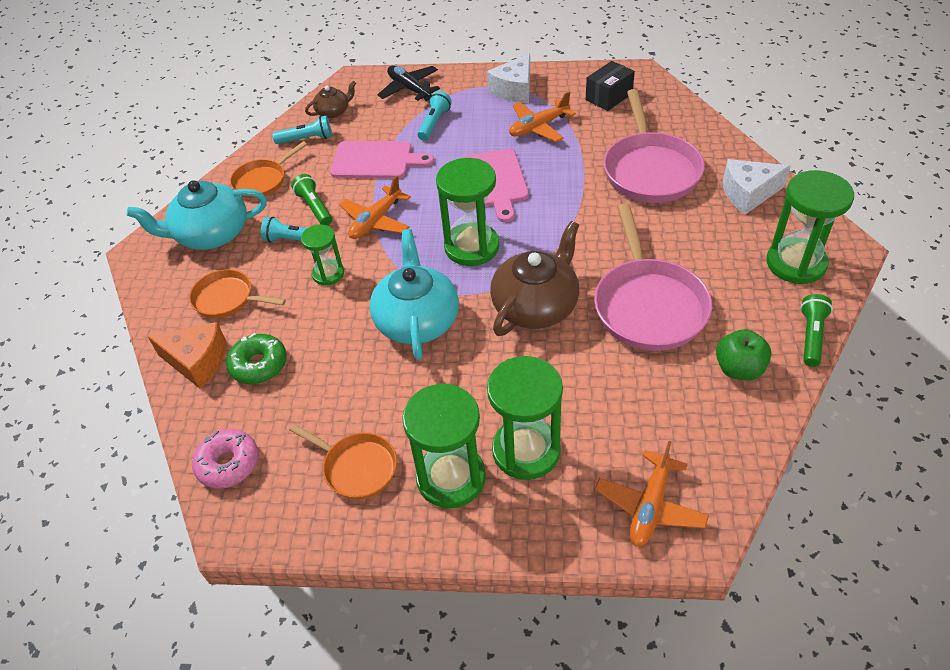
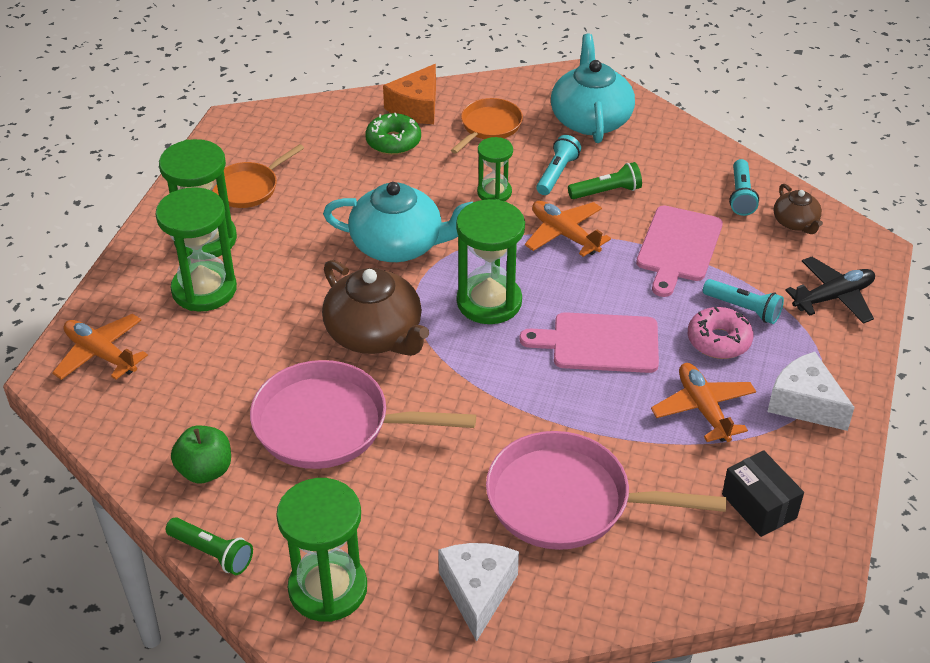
camera: 100 degrees right, 5 degrees down
(228, 464) = (294, 121): pink donut -> pink donut (718, 340)
(263, 180) = (670, 158): orange pan -> none

